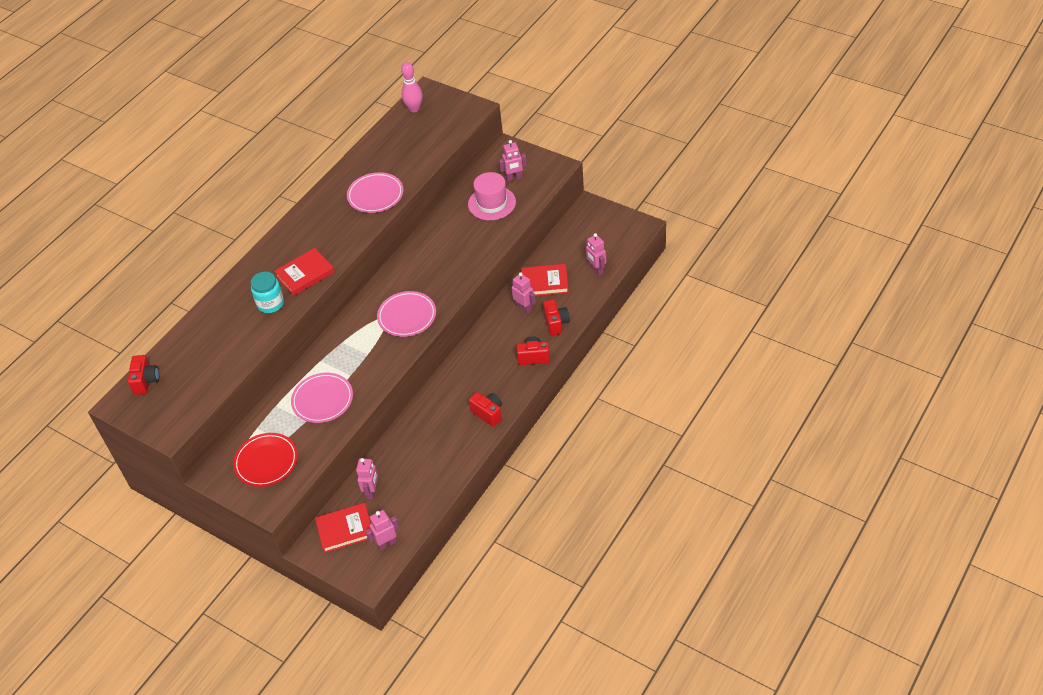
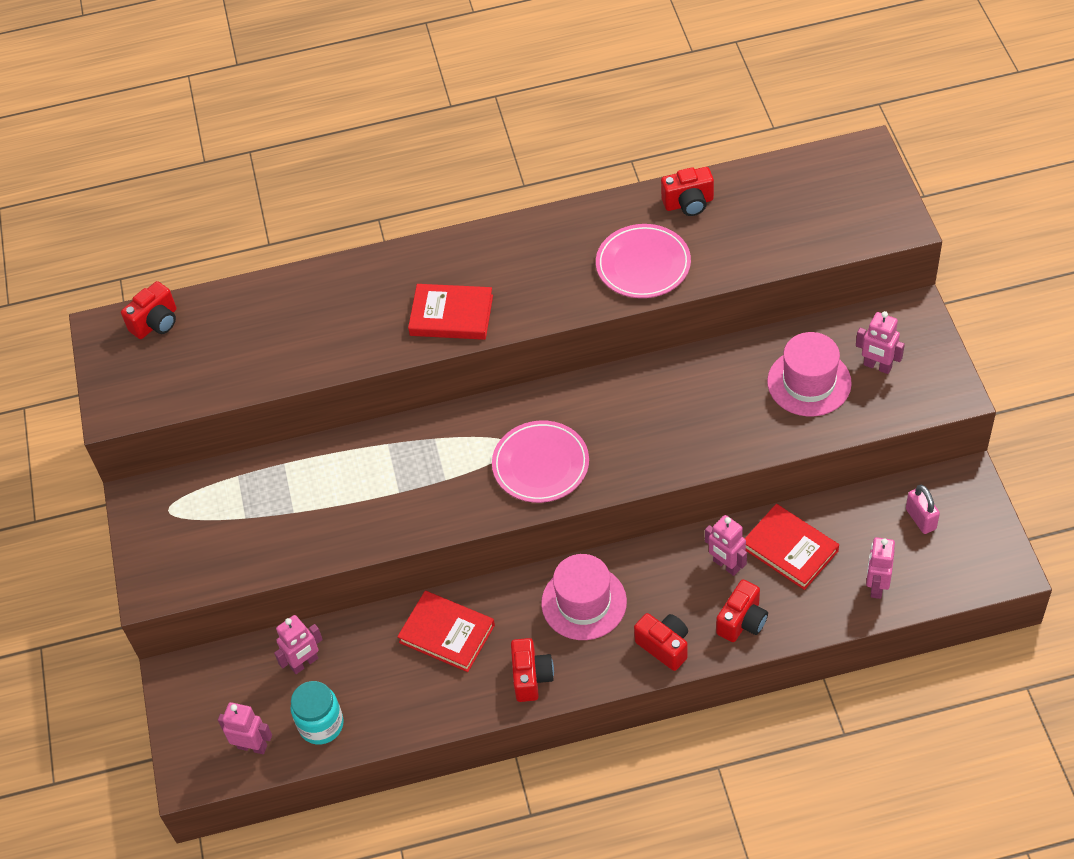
camera: 45 degrees right, 5 degrees up
(266, 462) = (203, 529): red plate -> none
(270, 304) = (375, 326): turquoise jar -> turquoise jar (321, 724)
(322, 400) = (337, 500): pink plate -> none
(345, 529) = (230, 686): red book -> red book (447, 634)
(368, 159) = (688, 203): none -> red camera
(414, 109) = (822, 169): pink bowling pin -> none
(478, 368) = (584, 602): none -> pink hat
(524, 308) = (726, 565): pink robot -> pink robot turned 135 degrees clockwise
(586, 233) = (920, 519): none -> pink padlock

